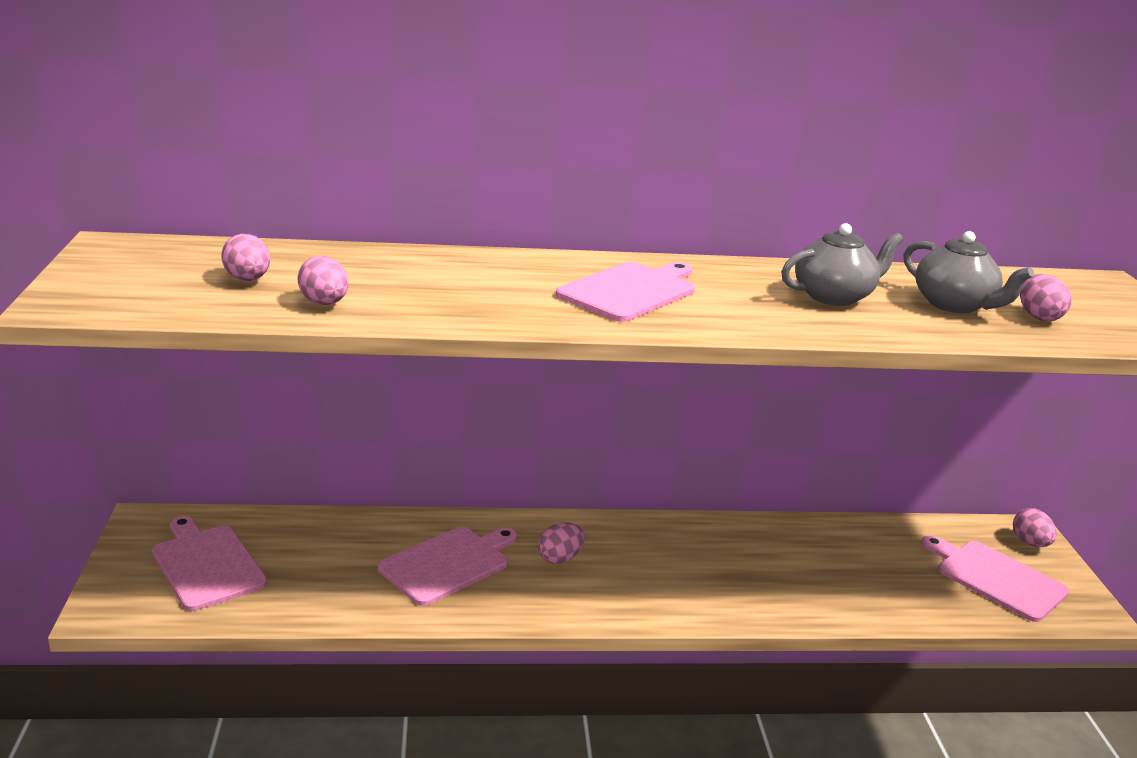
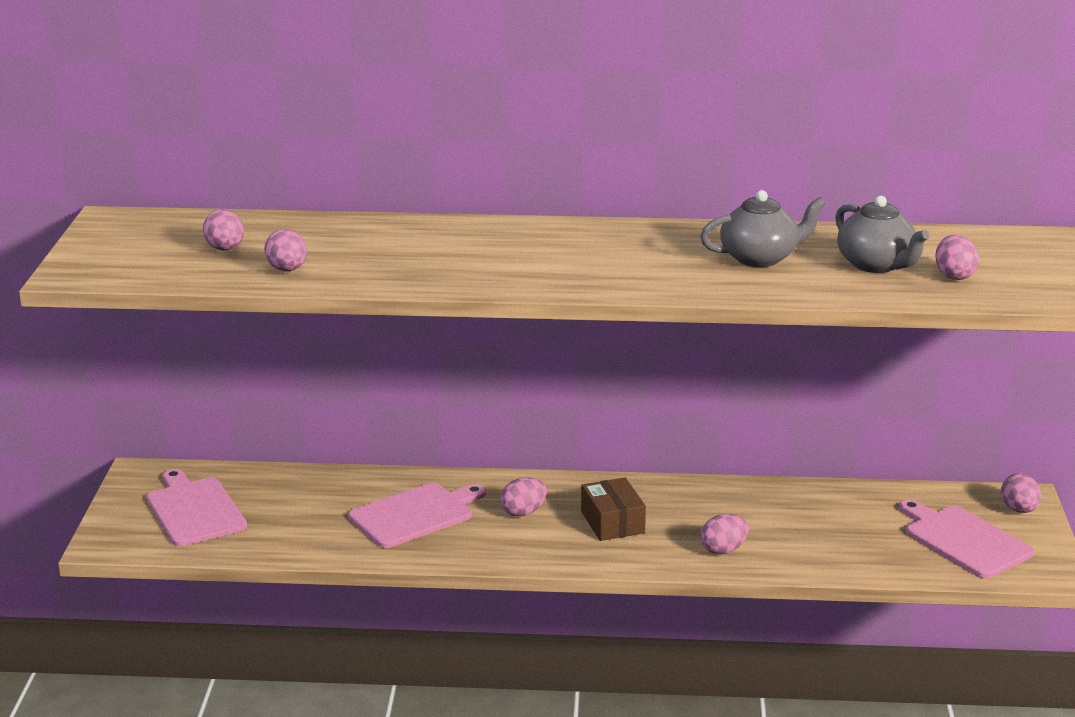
camera: 10 degrees right, 0 degrees up
(630, 291) = (564, 255): pink cutting board -> none
(653, 567) = (612, 522): none -> brown box
(773, 597) = (723, 550): none -> pink egg

